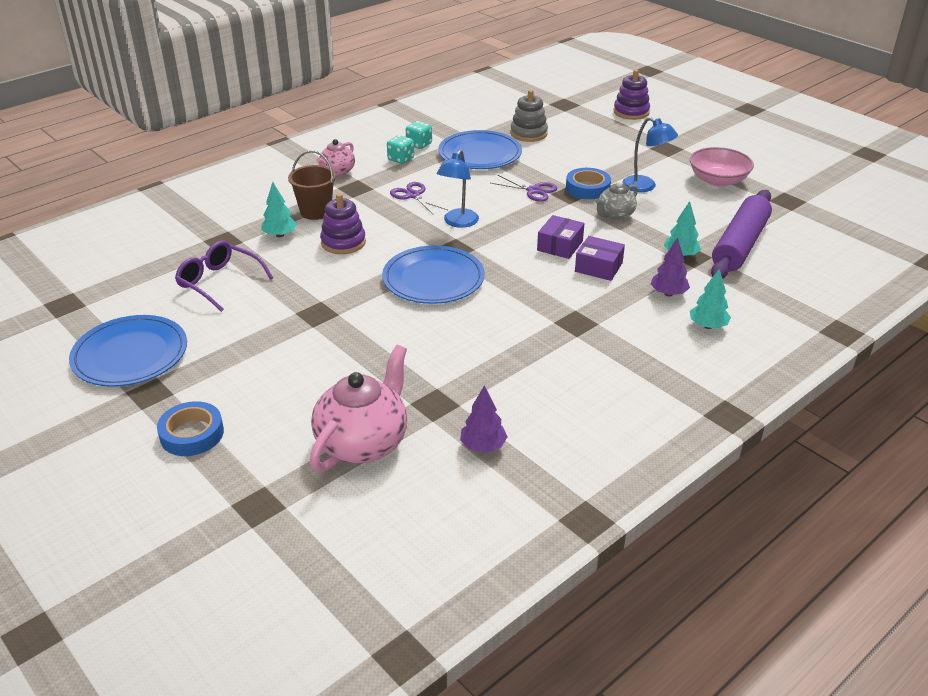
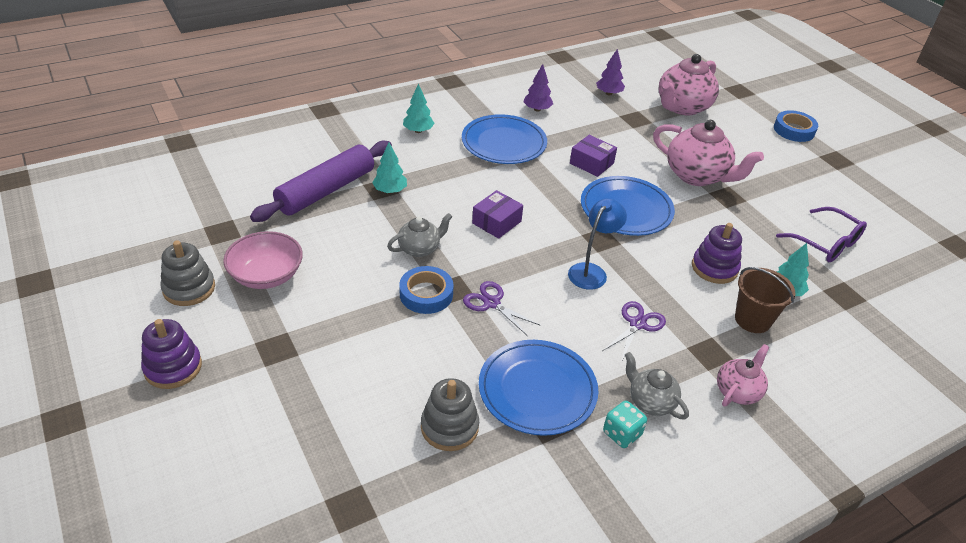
camera: 170 degrees left, 5 degrees up
(130, 355) = (868, 189): blue plate -> blue plate (504, 143)
(351, 332) = (697, 176): none -> pink teapot
(401, 159) = (650, 402): turquoise dice -> grey teapot
(413, 195) = (637, 324): purple scissors -> purple scissors turned 120 degrees counterclockwise
(598, 267) = (472, 193): purple box -> purple box (591, 163)
(631, 112) = (256, 454): purple stacking toy -> purple stacking toy (173, 367)
(645, 186) = (358, 283): blue lamp -> none
(668, 293) = (428, 159): purple tree -> purple tree (537, 109)
(762, 166) = (189, 288): none -> grey stacking toy

